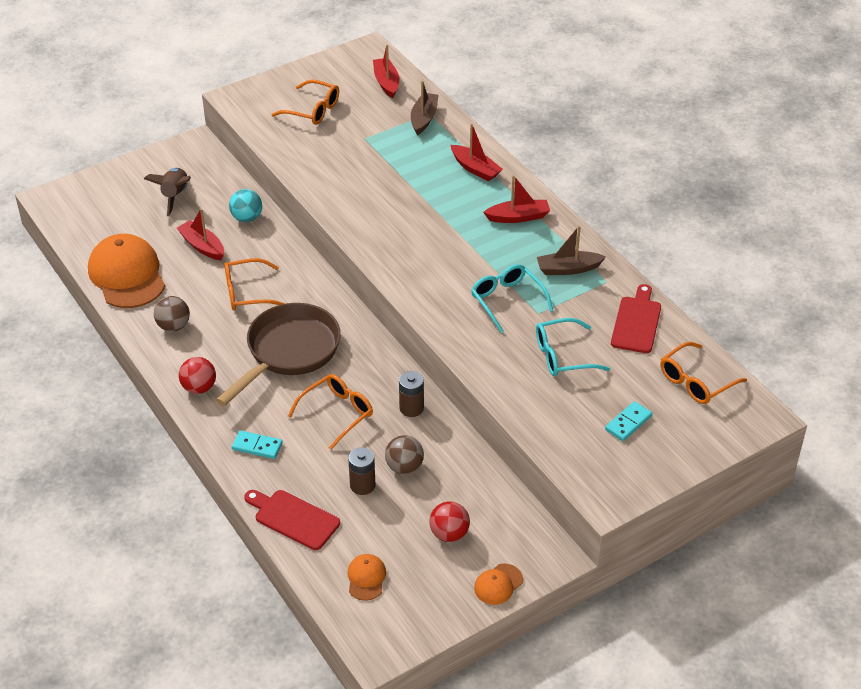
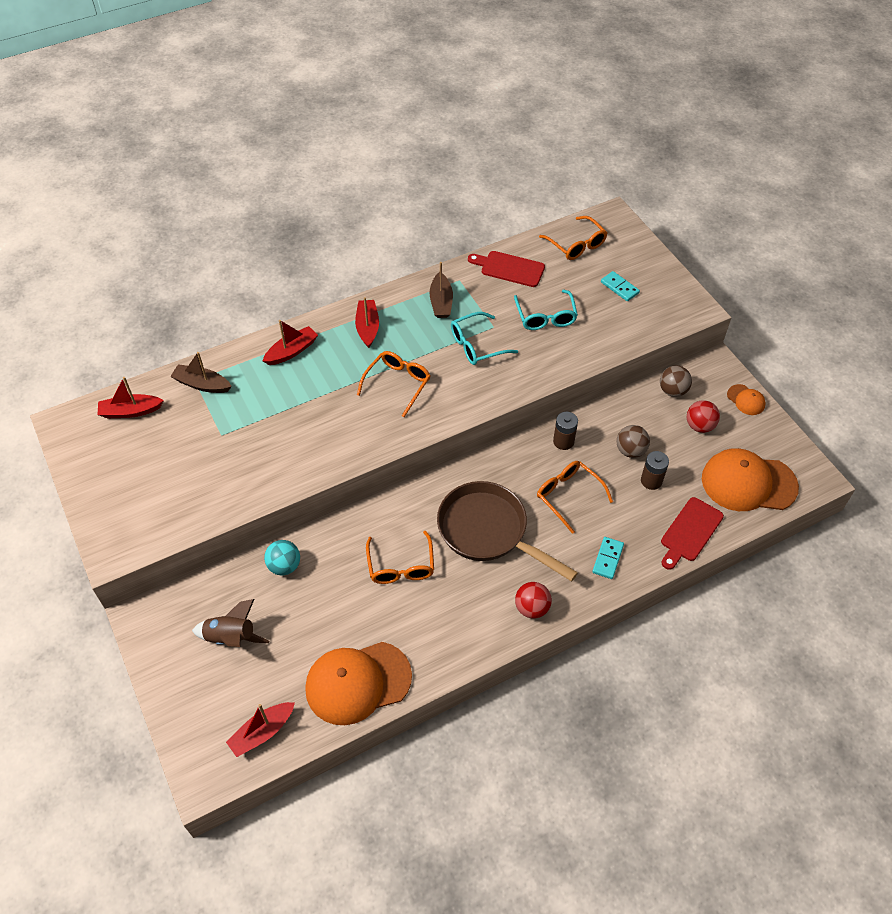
camera: 85 degrees left, 10 degrees up
(173, 326) = (443, 633): brown ball -> brown ball (672, 391)
(202, 246) = (322, 608): red boat -> red boat (262, 732)
(313, 110) = (159, 478): orange glasses -> orange glasses (397, 384)
(366, 578) = (748, 483): orange cap -> orange cap, size x2.21

